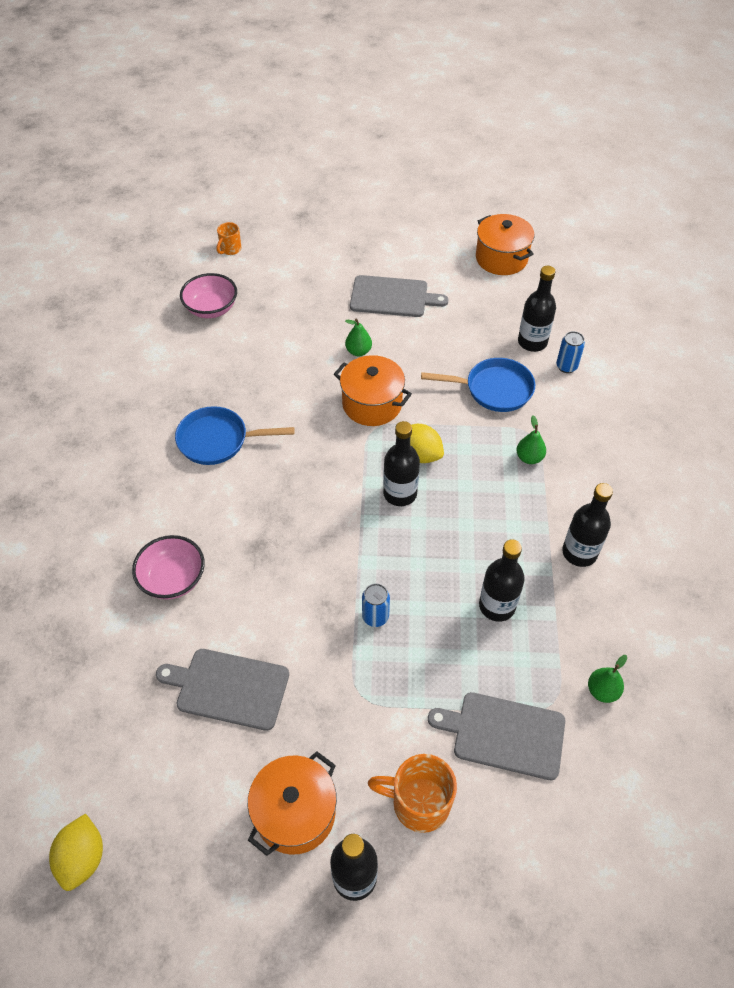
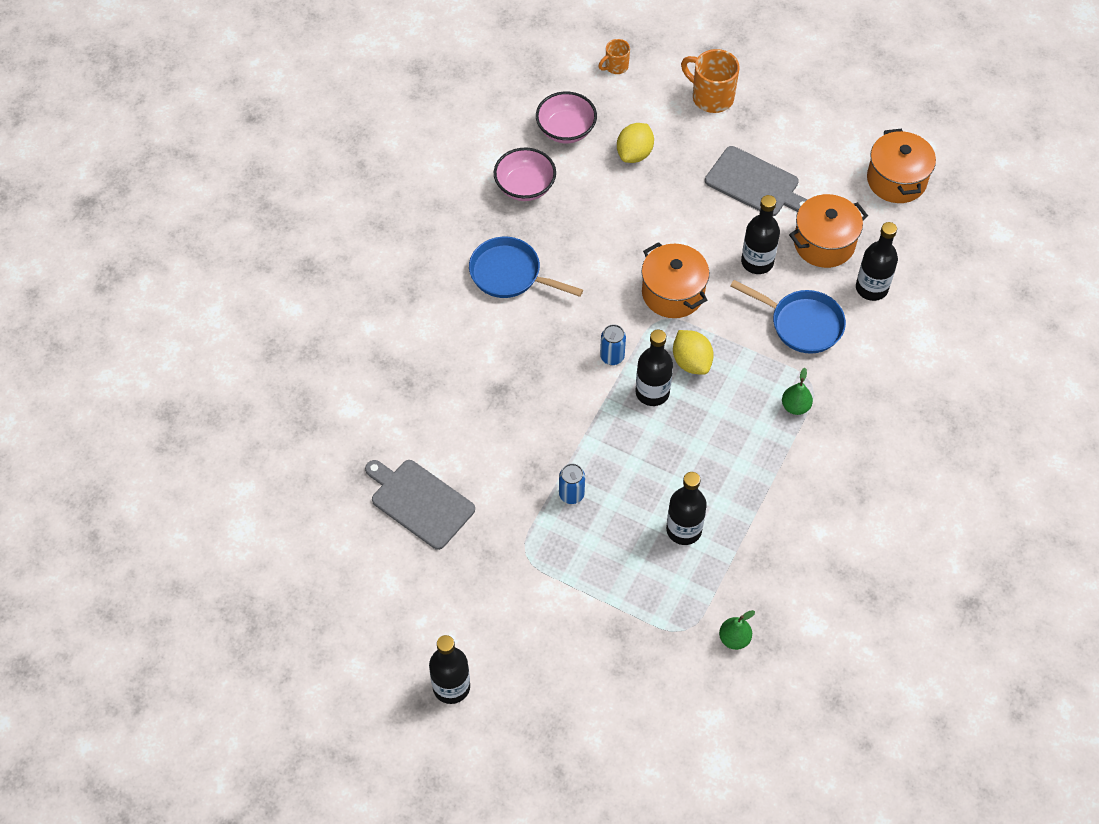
camera: 25 degrees right, 5 degrees up
(83, 858) = (254, 582): yellow lemon -> yellow lemon (634, 154)
(173, 579) = (414, 390): pink bowl -> pink bowl (525, 187)
(295, 813) = (428, 621): orange pot -> orange pot (824, 243)
(358, 351) = (688, 232): green pear -> none
(418, 803) = (529, 656): orange mug -> orange mug (711, 97)
(504, 734) = (628, 636): grey cutting board -> none
(566, 366) = (891, 328): blue can -> blue can (612, 357)
(579, 552) = (788, 514): black bottle -> black bottle (757, 262)

